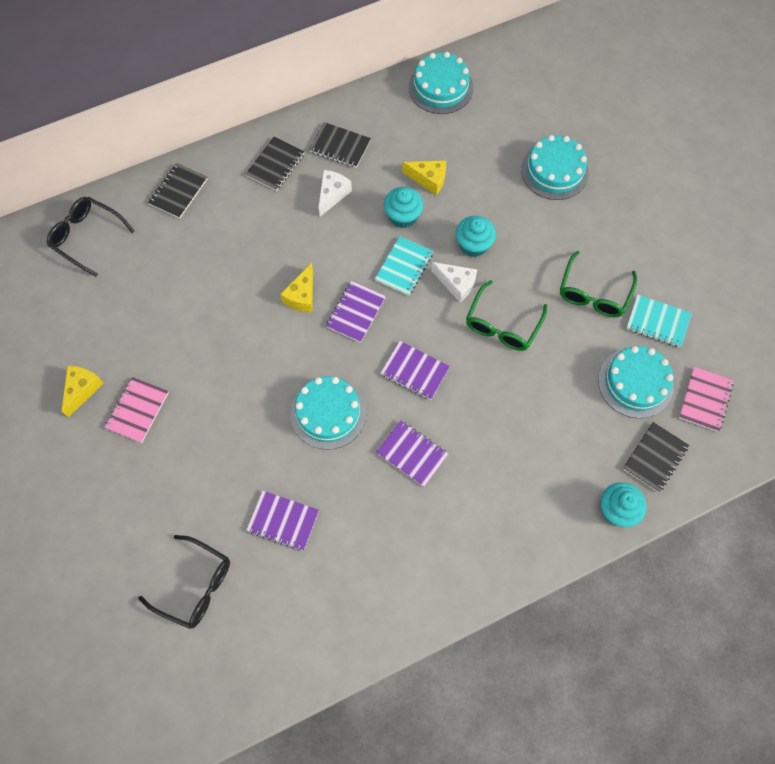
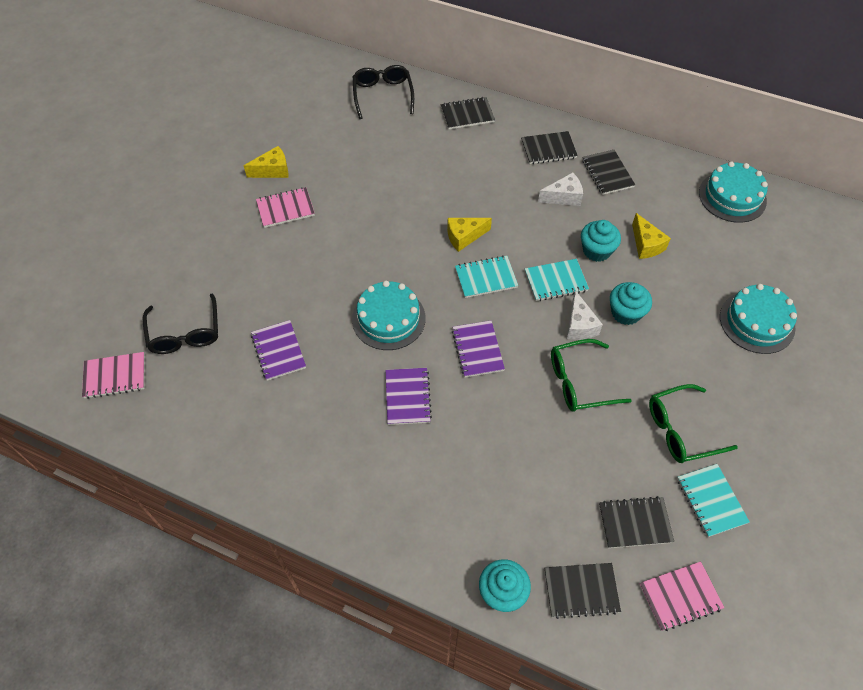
camera: 50 degrees right, 10 degrees down
(187, 676) = (115, 376): none -> pink notebook
(355, 312) = (486, 278): purple notebook -> turquoise notebook
(635, 383) = (634, 523): turquoise cake -> black notebook

